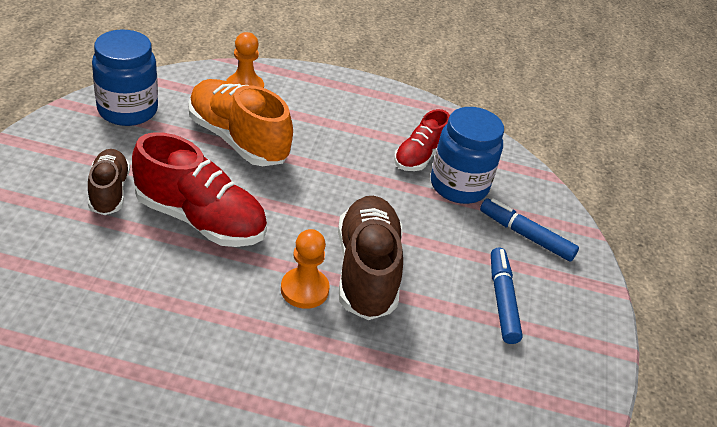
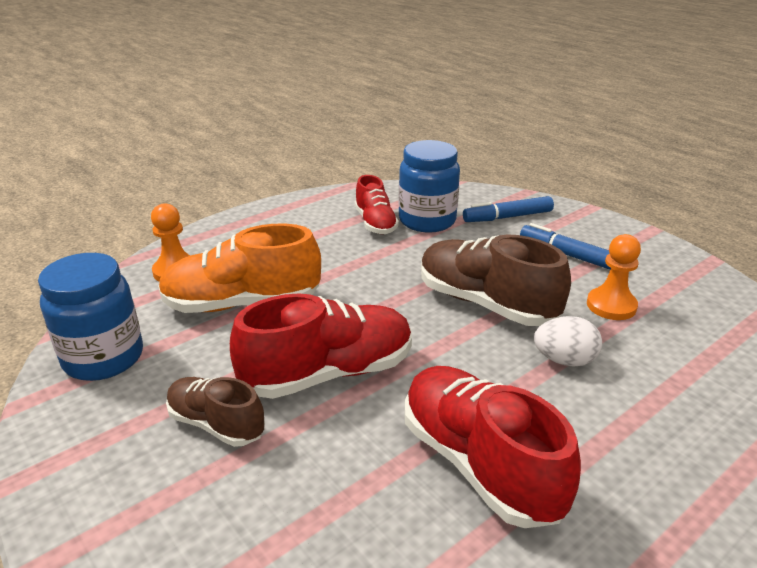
camera: 45 degrees left, 10 degrees down
(170, 336) = (479, 464): none -> red shoe
(304, 289) = (481, 347): orange pawn -> orange pawn (611, 306)
(332, 347) = (564, 360): none -> white egg

